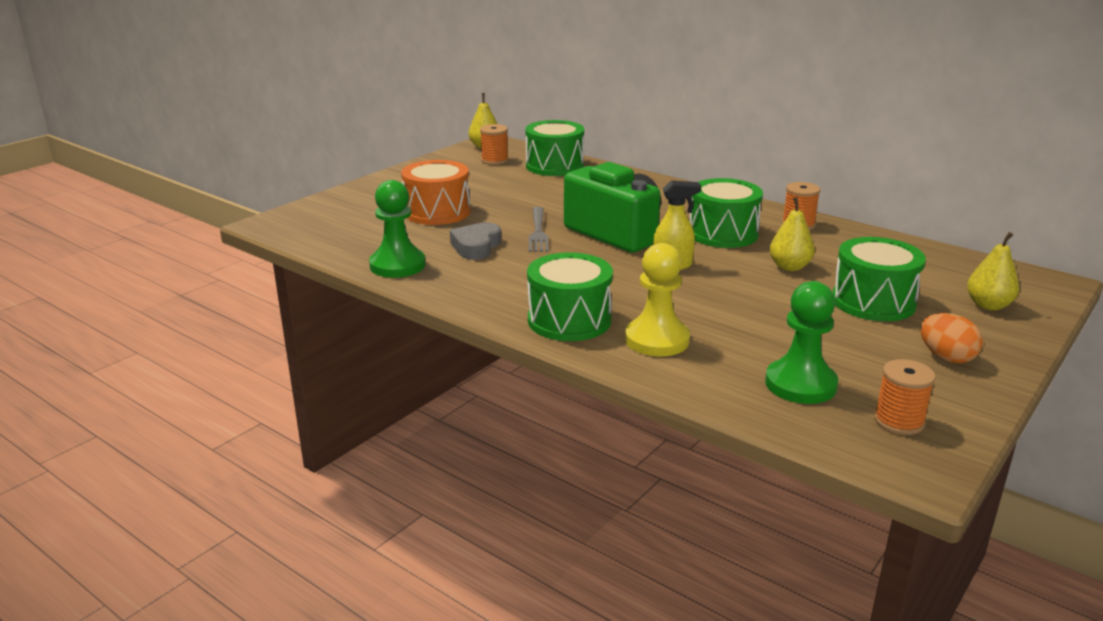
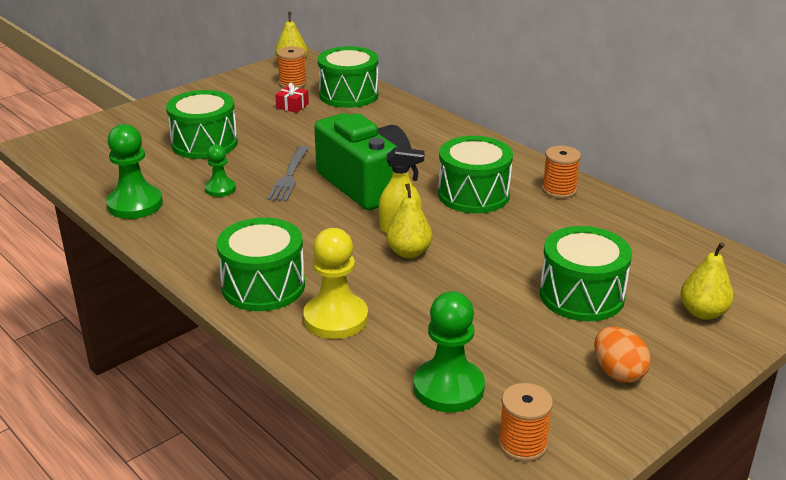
camera: 10 degrees right, 5 degrees up
(437, 212) = (204, 143): orange drum -> green drum
(476, 247) = (220, 189): grey heart -> green pawn
(505, 178) = (292, 106): none -> red gift
(789, 267) = (519, 243): yellow pear -> yellow pear (409, 252)

